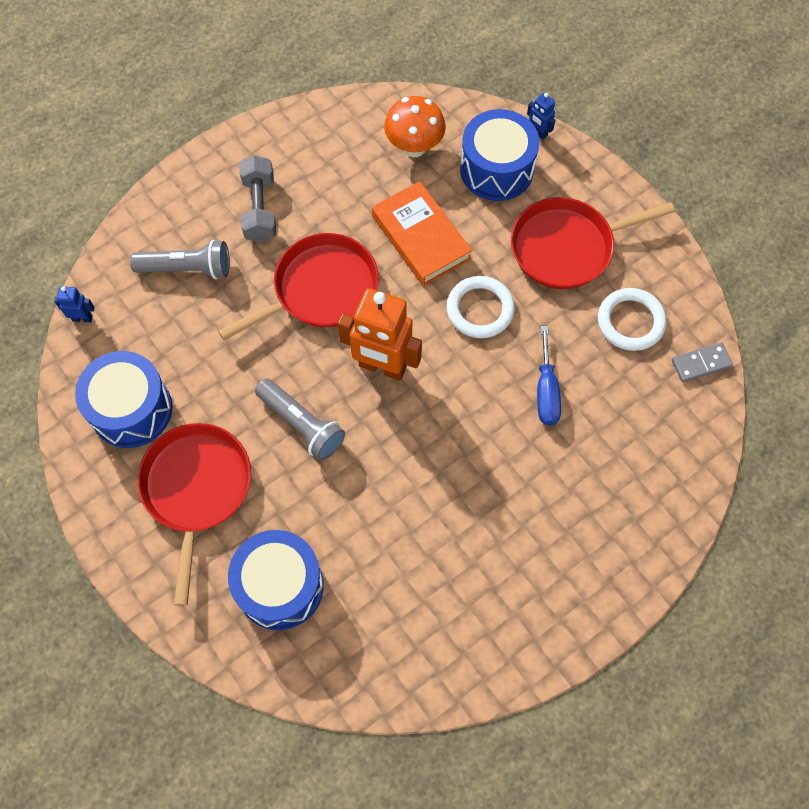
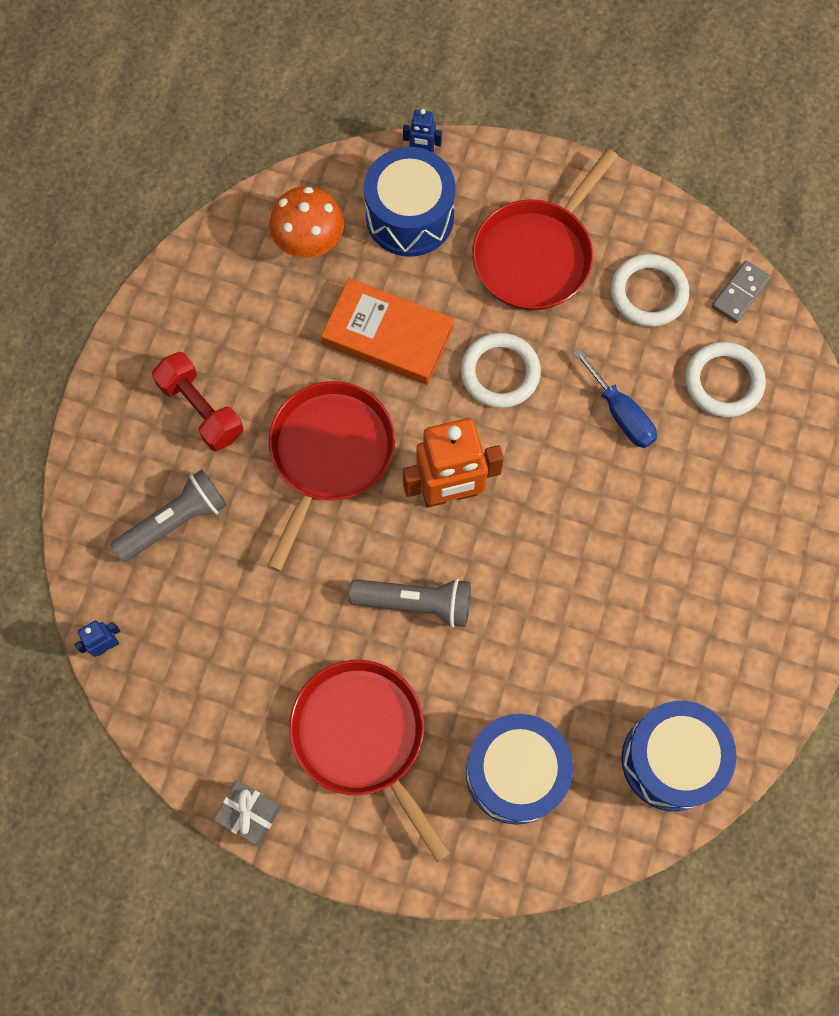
camera: 35 degrees left, 5 degrees up
(84, 488) = (250, 814): none -> grey gift
(131, 409) = (234, 704): blue drum -> blue drum (671, 760)
(260, 208) = (201, 409): grey dumbbell -> red dumbbell
(640, 417) = (723, 382): none -> white ring

